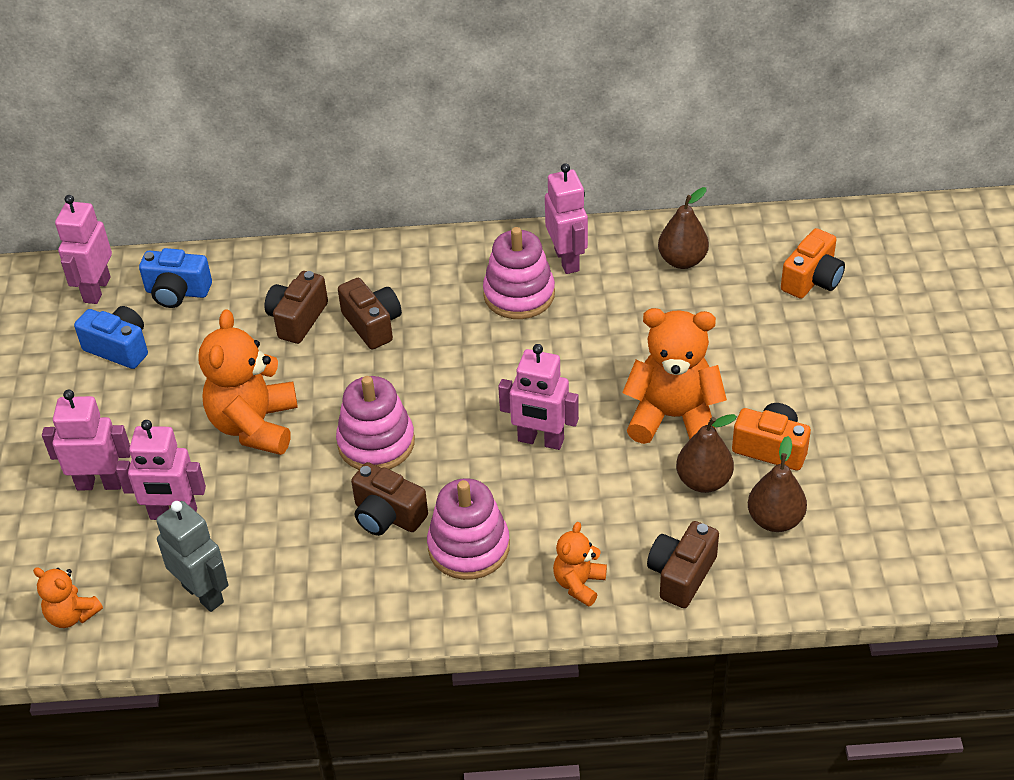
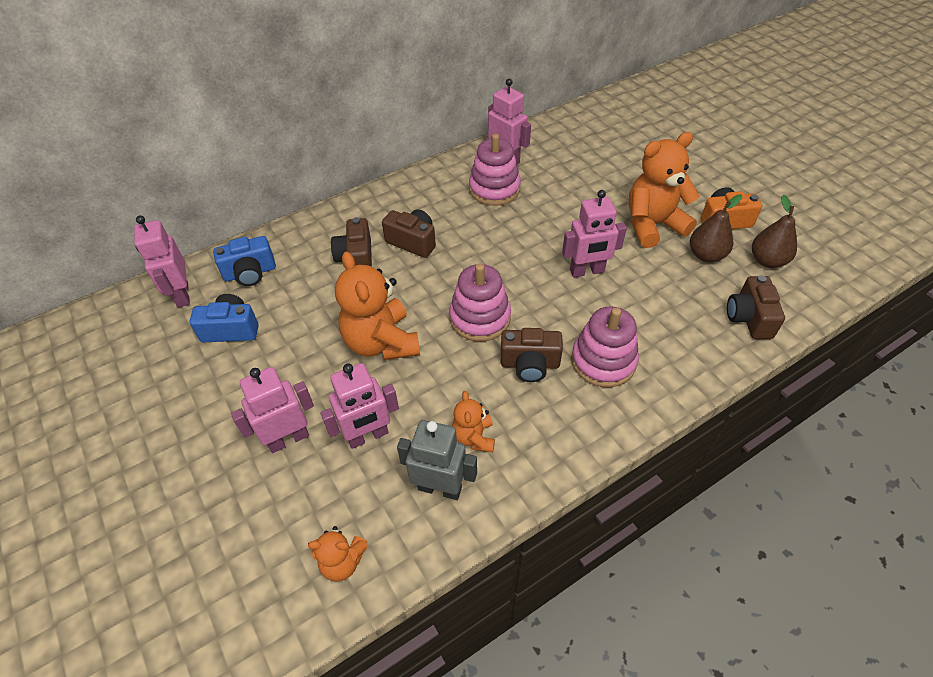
camera: 30 degrees left, 5 degrees up
(579, 584) = (695, 353): orange teddy bear -> orange teddy bear (474, 437)
(682, 260) = (575, 136): brown pear -> none
(812, 280) = (655, 122): orange camera -> none

